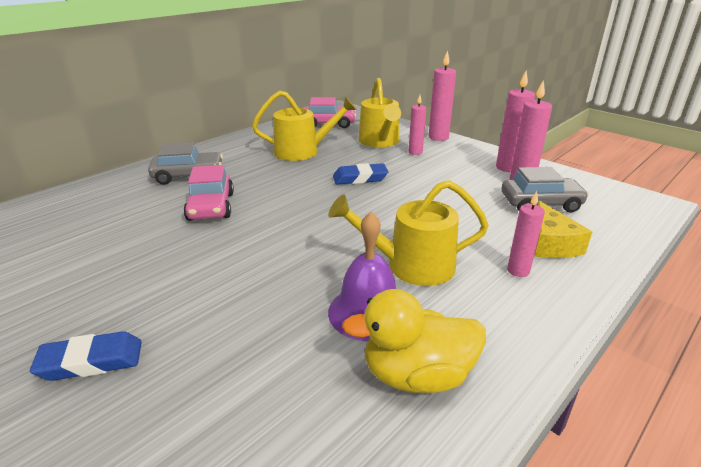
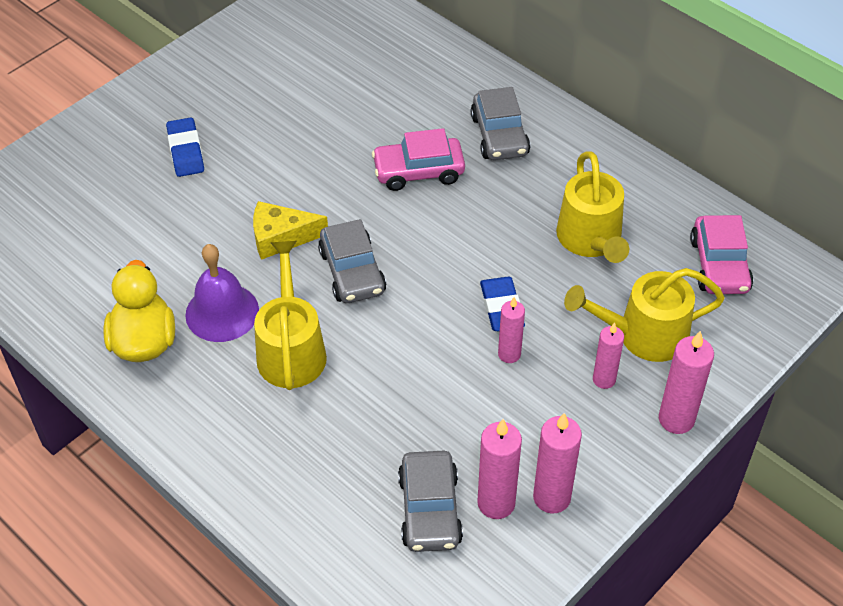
camera: 90 degrees right, 20 degrees up
(320, 236) = (352, 272): none -> grey car
(518, 271) = (275, 444): pink candle -> pink candle (509, 354)
(551, 244) = (327, 492): yellow cheese -> yellow cheese (281, 237)

